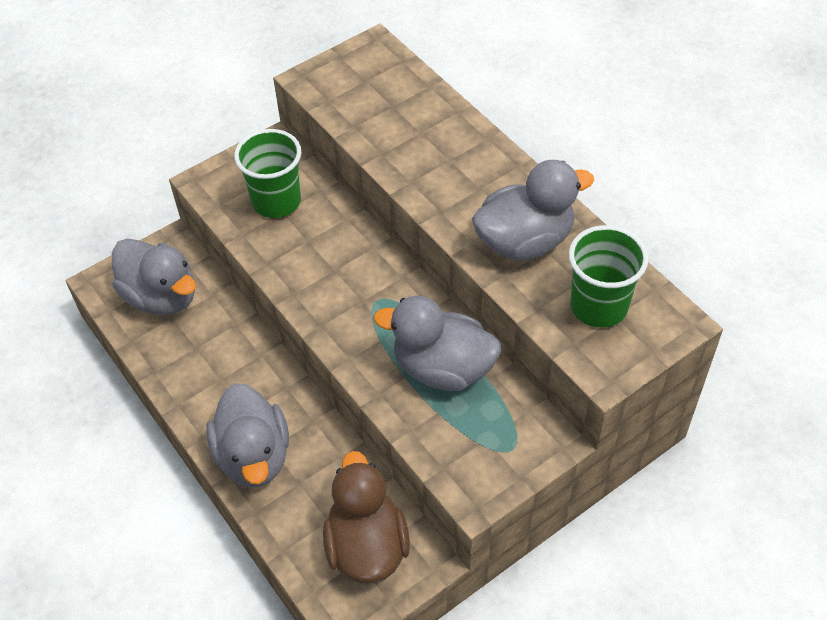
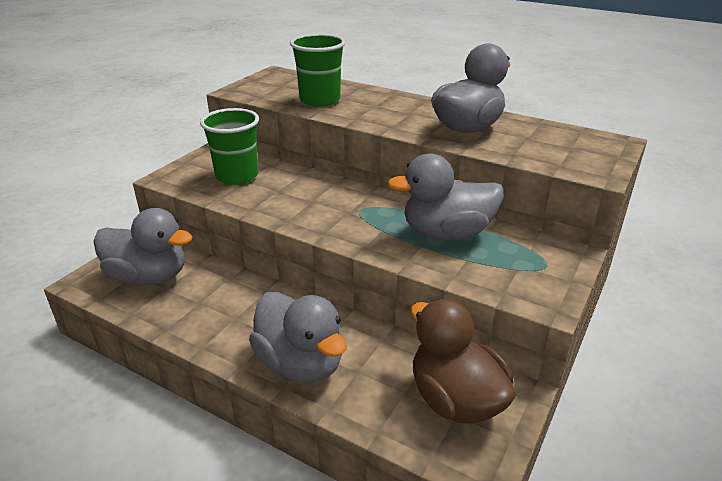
camera: 25 degrees left, 20 degrees down
(598, 306) = (554, 145): green cup -> green cup (320, 100)

